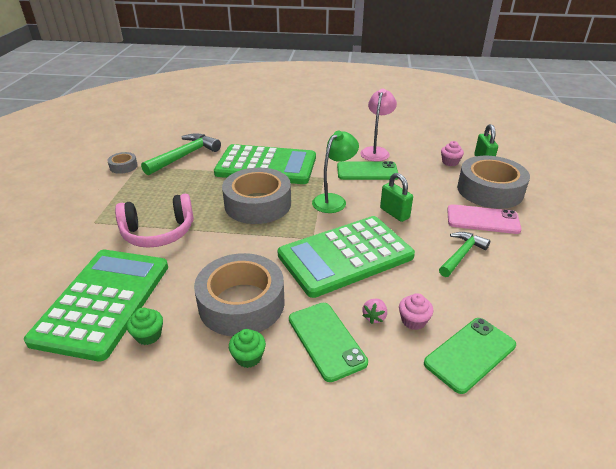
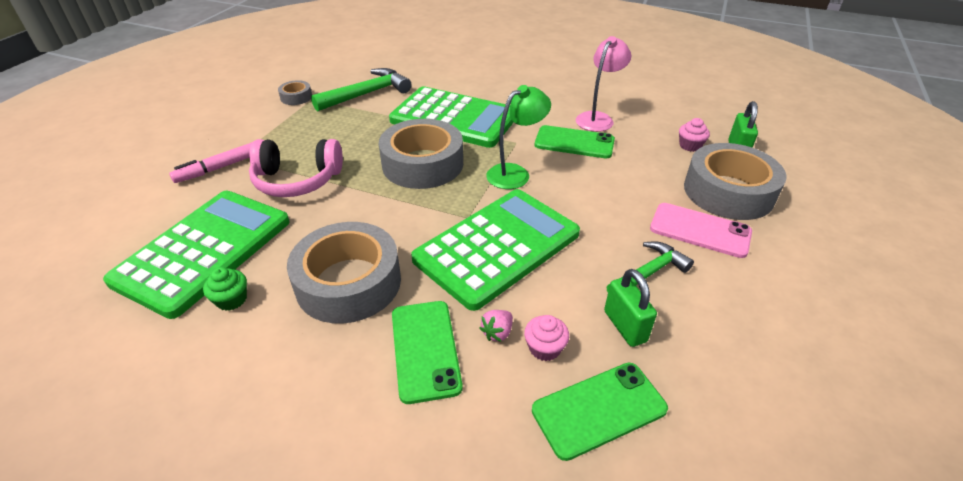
camera: 15 degrees right, 5 degrees up
(82, 233) = (218, 168): none -> pink marker
(248, 357) = (326, 350): green cupcake -> none
(345, 256) = (497, 247): green calculator -> green calculator turned 150 degrees clockwise
(394, 213) = (584, 202): green padlock -> green padlock (625, 326)

